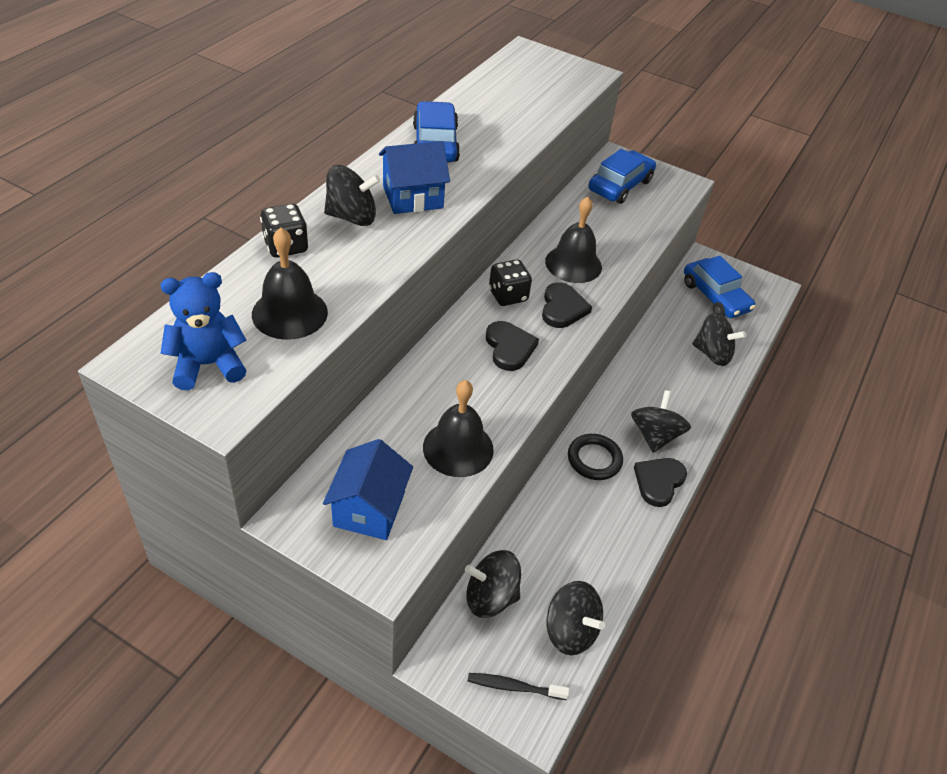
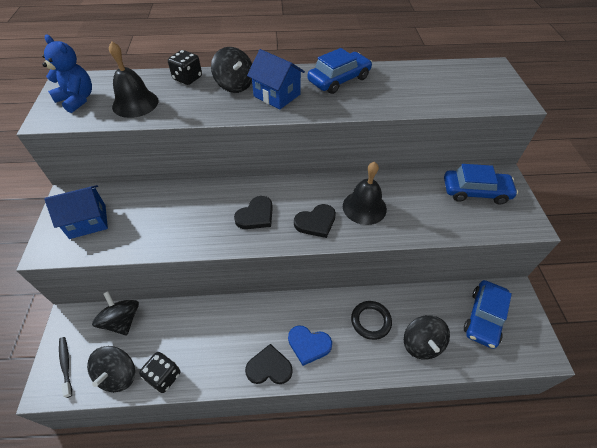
camera: 60 degrees right, 5 degrees up
(458, 448) = (155, 234): black bell -> none
(508, 295) = (301, 192): black dice -> black dice (164, 376)
(594, 459) = (260, 320): black ring -> black ring (370, 321)
(655, 435) = (308, 345): black spinning top -> blue heart

